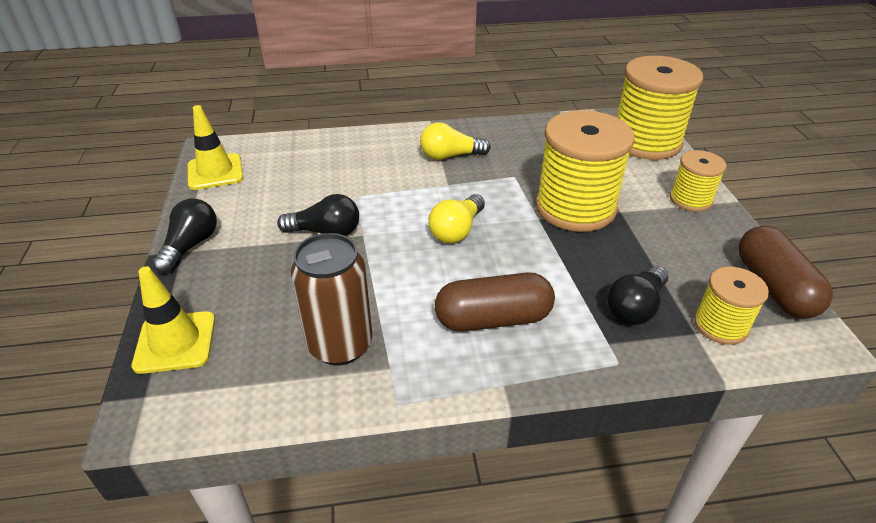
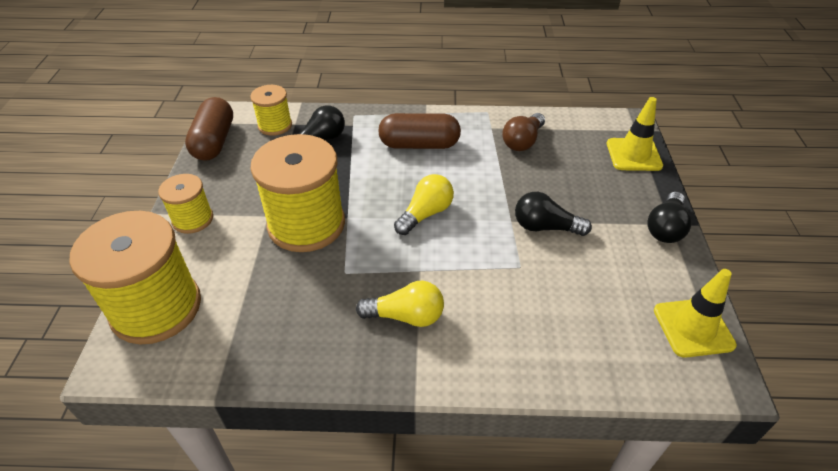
camera: 170 degrees left, 5 degrees up
(340, 345) = (522, 141): brown can -> brown light bulb

